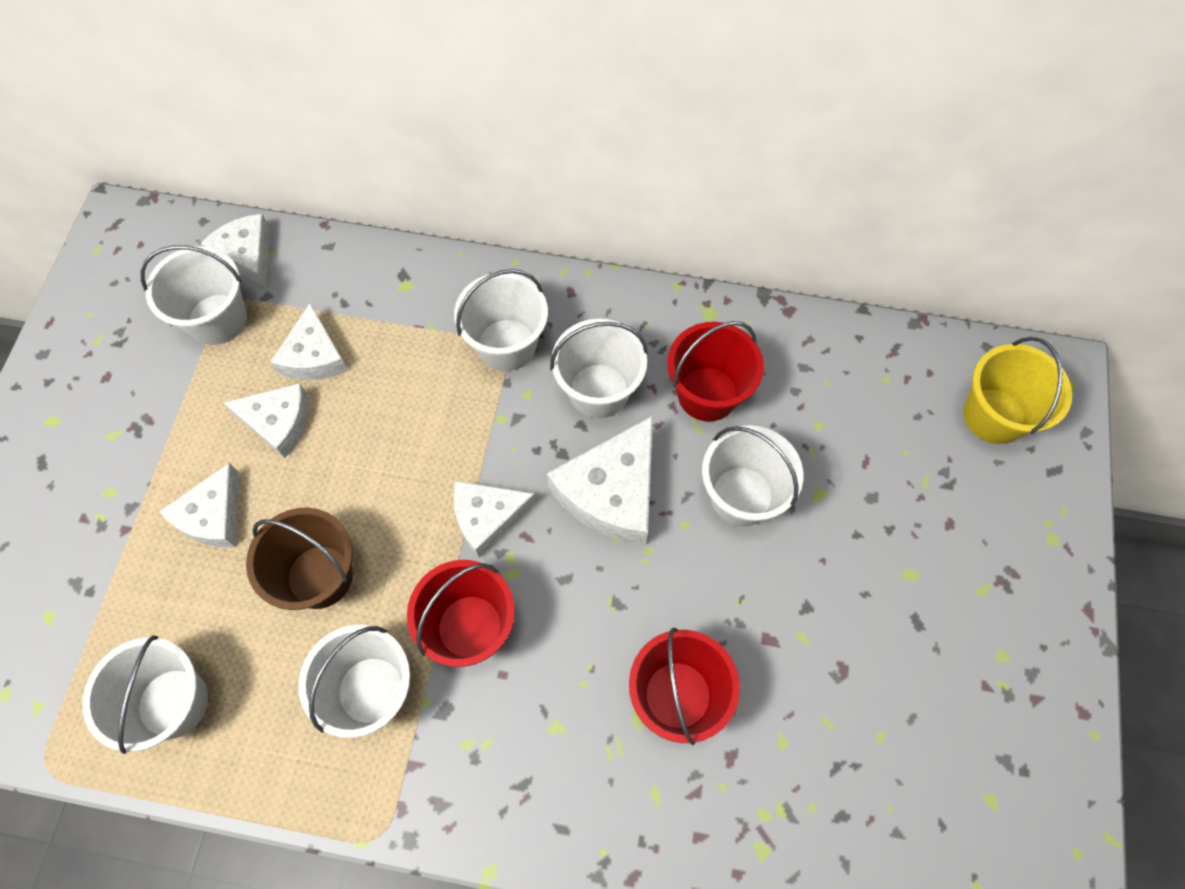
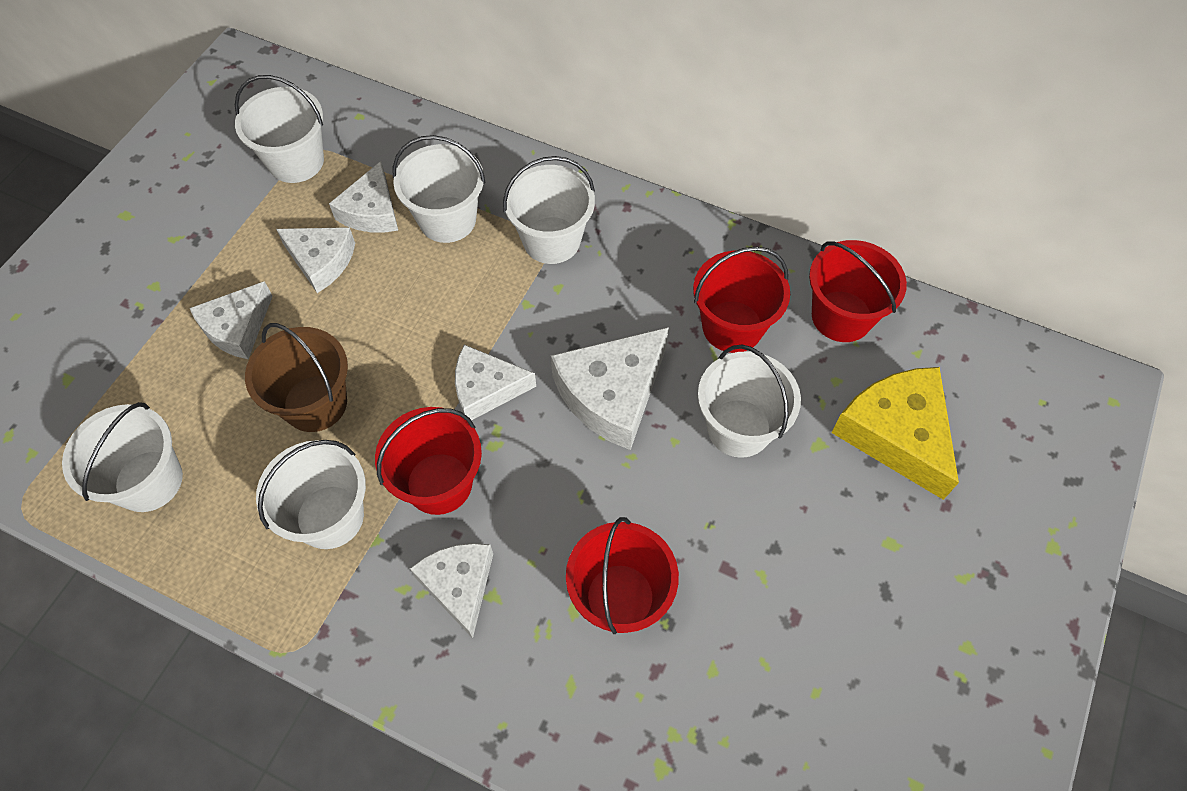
camera: 15 degrees right, 5 degrees down
(247, 255) = (340, 113): white cheese -> white cheese (459, 585)
(598, 391) = (627, 300): white bucket -> white bucket (447, 219)
(806, 358) = (841, 316): none -> red bucket
(887, 465) = (896, 434): none -> yellow cheese
(994, 416) = (1022, 413): yellow bucket -> none

